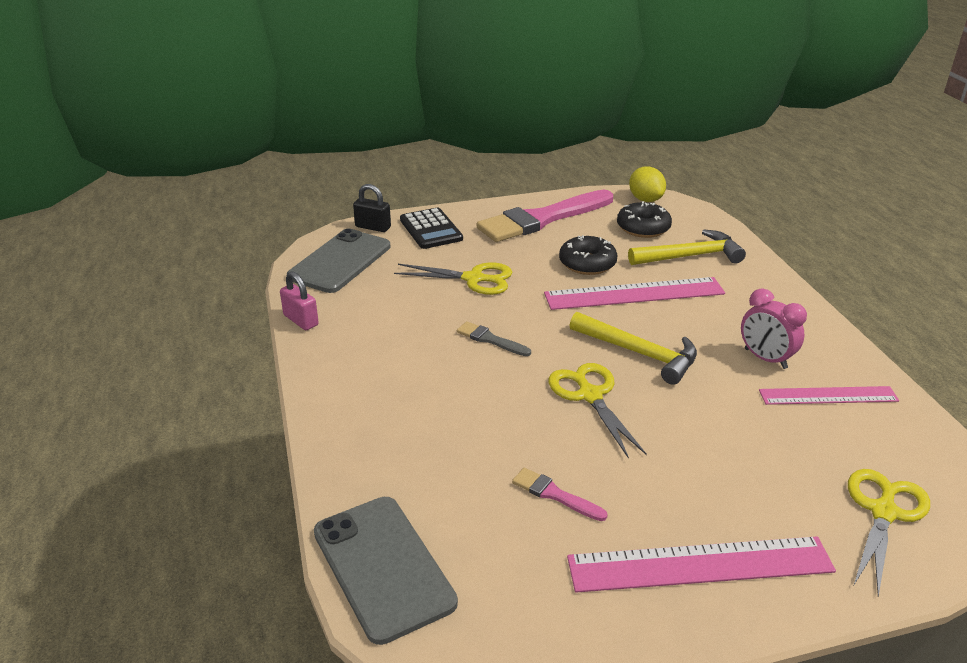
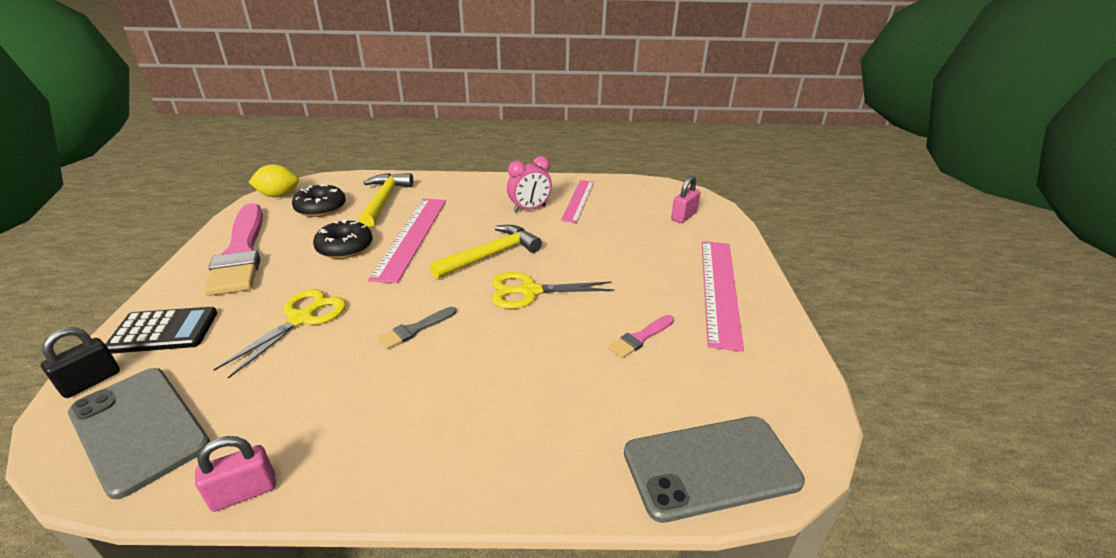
camera: 75 degrees left, 0 degrees up
(883, 512) = (683, 216): yellow scissors -> pink padlock

